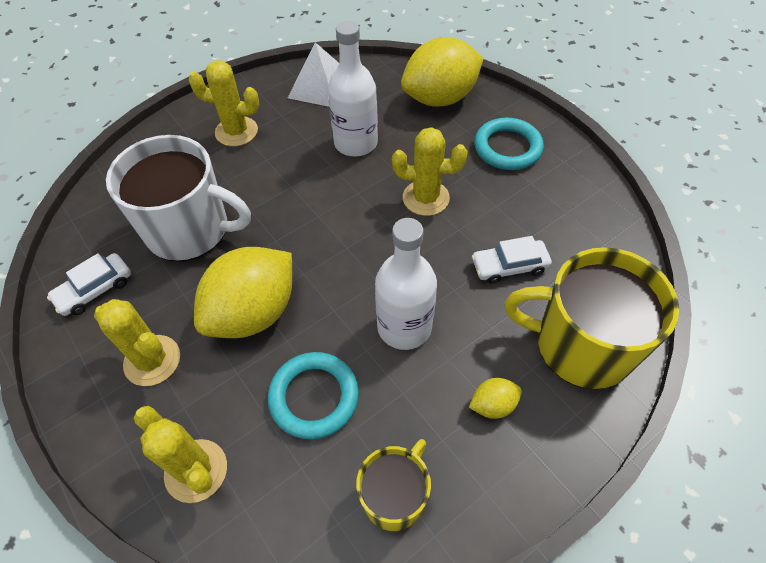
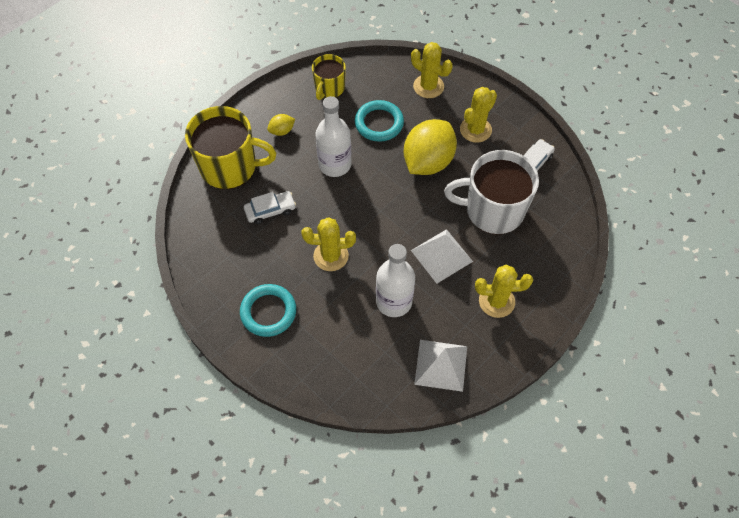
camera: 170 degrees right, 5 degrees up
(152, 360) = (475, 130): yellow cactus -> yellow cactus turned 75 degrees counterclockwise
(282, 183) = (441, 256): none -> white pyramid
(440, 98) = (328, 363): yellow lemon -> none

